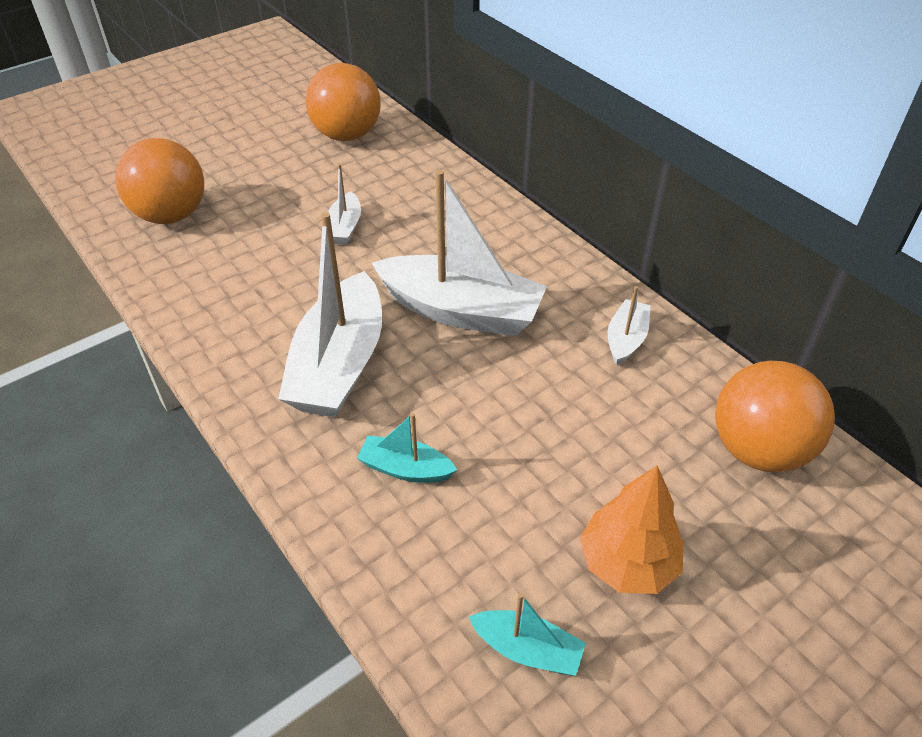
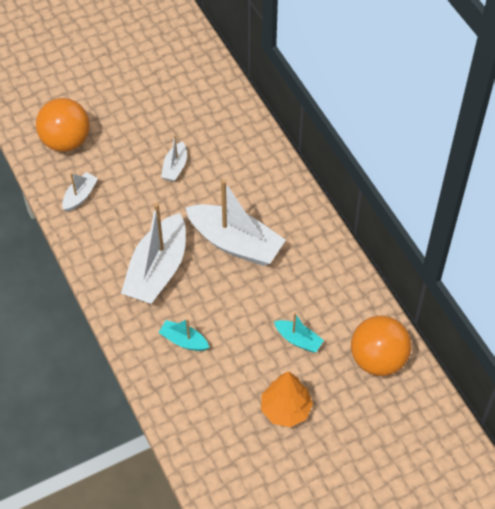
camera: 10 degrees right, 10 degrees up
(347, 135) = (188, 83): orange ball -> none
(527, 649) = (224, 442): turquoise boat -> turquoise boat (298, 340)
(626, 339) = (328, 278): white boat -> white boat (80, 196)

